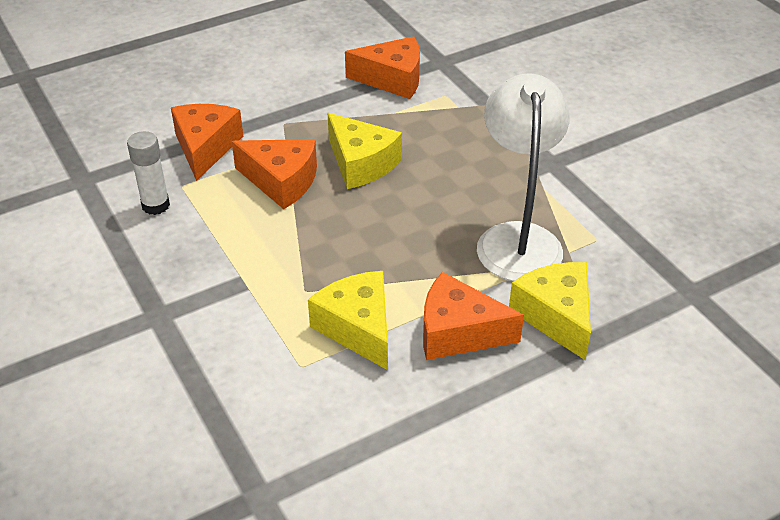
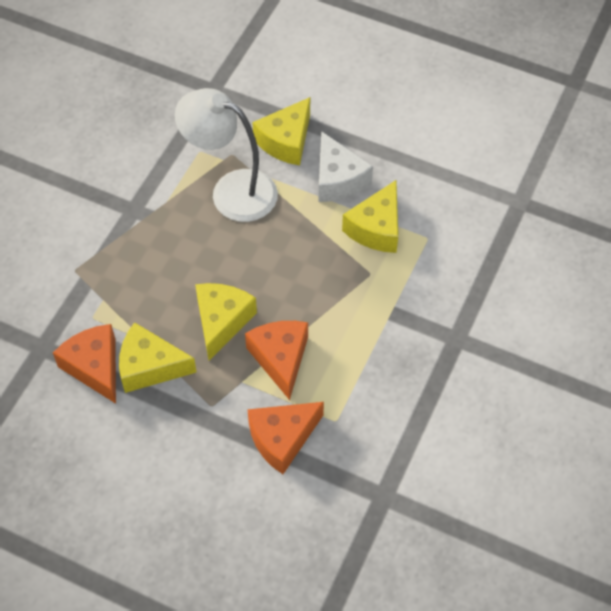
camera: 125 degrees left, 15 degrees up
(155, 205) = (369, 420): white glue stick -> none
(360, 106) = (150, 366): none -> yellow cheese
(458, 332) = (338, 179): orange cheese -> white cheese
(517, 238) = (231, 190): white lamp -> white lamp turned 60 degrees clockwise

